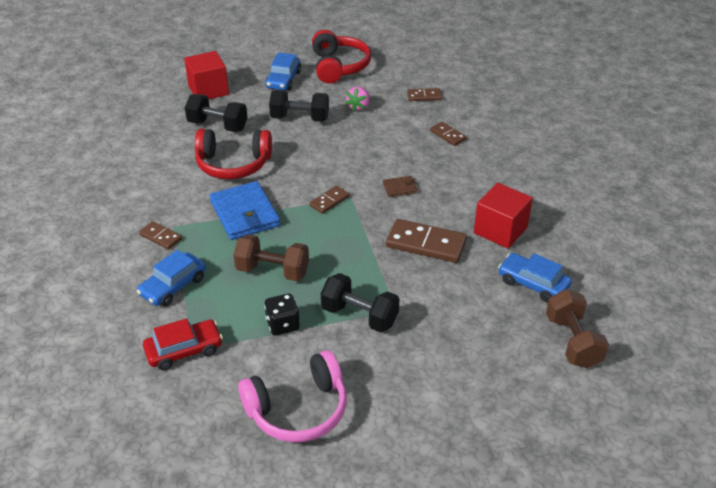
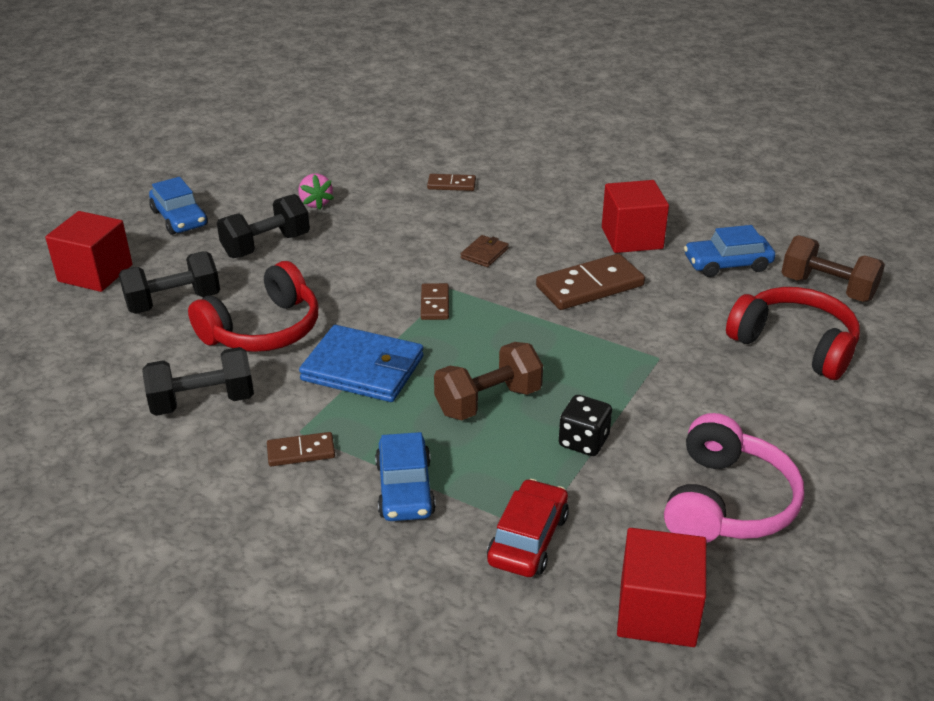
camera: 45 degrees left, 5 degrees down
(181, 429) = (657, 612): none -> red cube
(339, 66) = (226, 176): red headphones -> red headphones (794, 345)
(359, 316) = (638, 384): black dumbbell -> black dumbbell (203, 402)
(424, 96) = (369, 162): brown domino -> none

